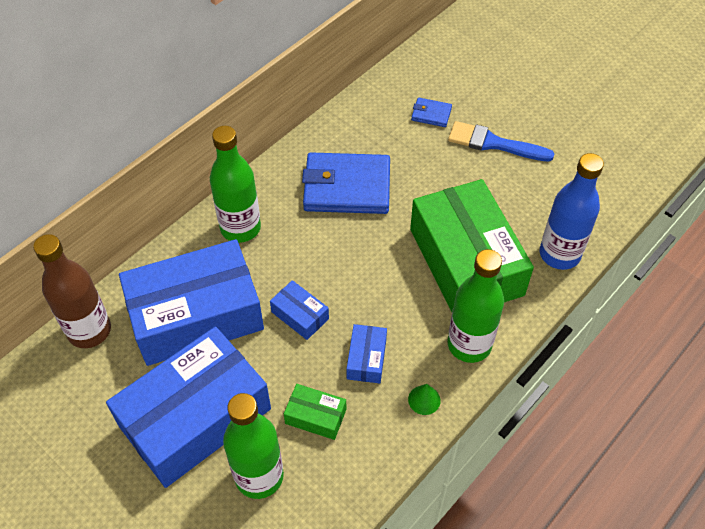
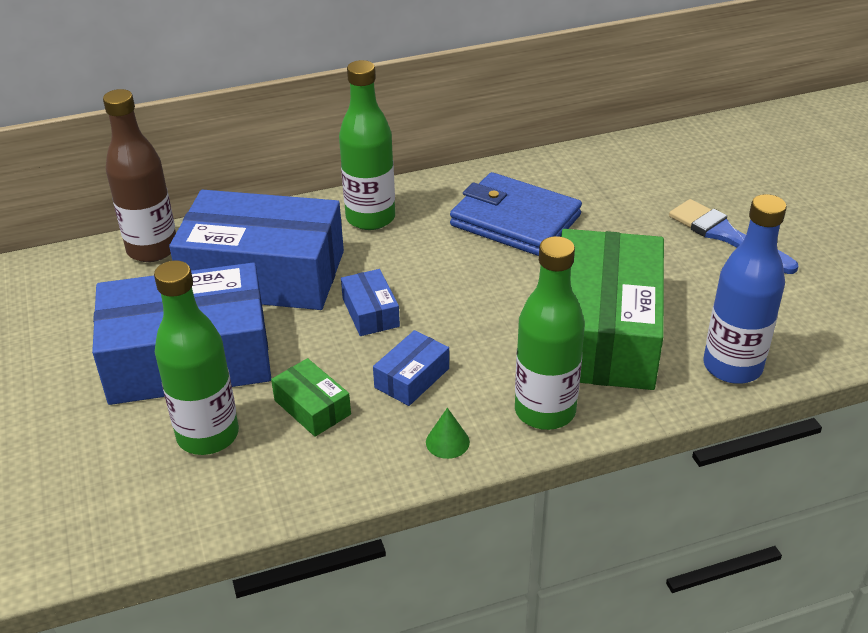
camera: 30 degrees right, 15 degrees down
(431, 114) = (667, 187): blue wallet -> none

